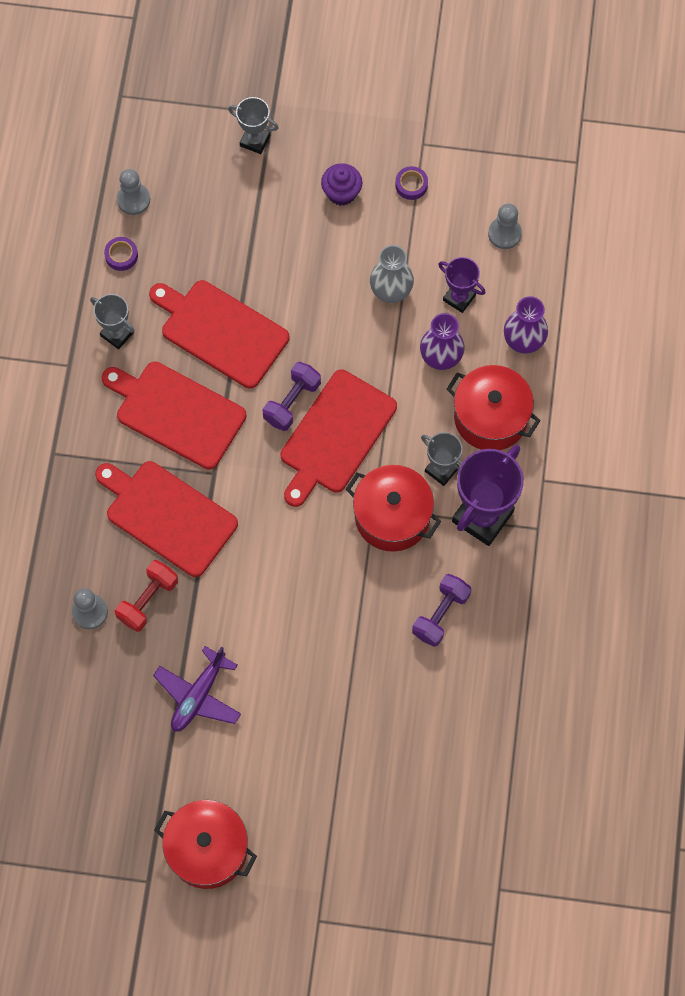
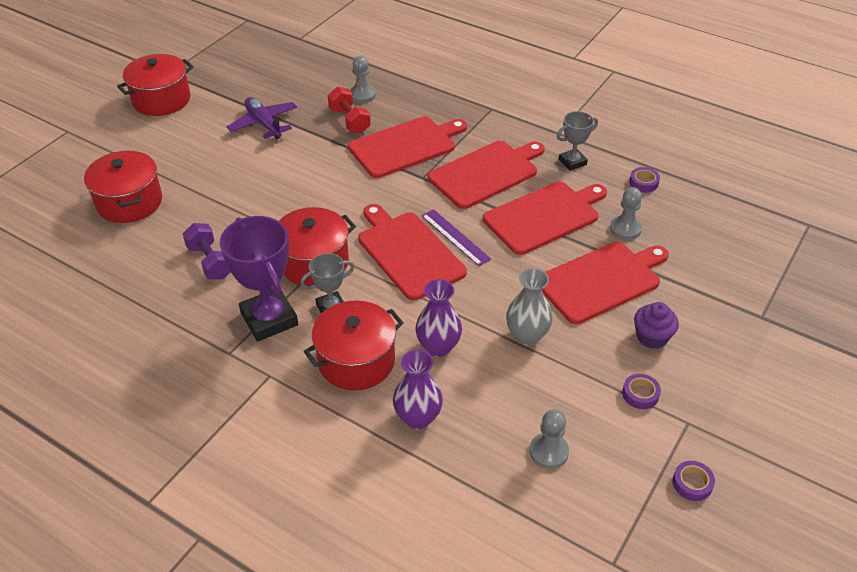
camera: 115 degrees right, 25 degrees down
(133, 200) = (695, 203): grey pawn -> grey pawn (625, 229)
(255, 140) = (733, 295): grey trophy -> none
(289, 252) = (601, 280): none -> red cutting board
(292, 402) = (455, 237): purple dumbbell -> purple ruler
(399, 756) = (129, 202): none -> red pot
(459, 298) = (493, 384): purple trophy -> none
(481, 128) = (692, 483): none -> purple tape

